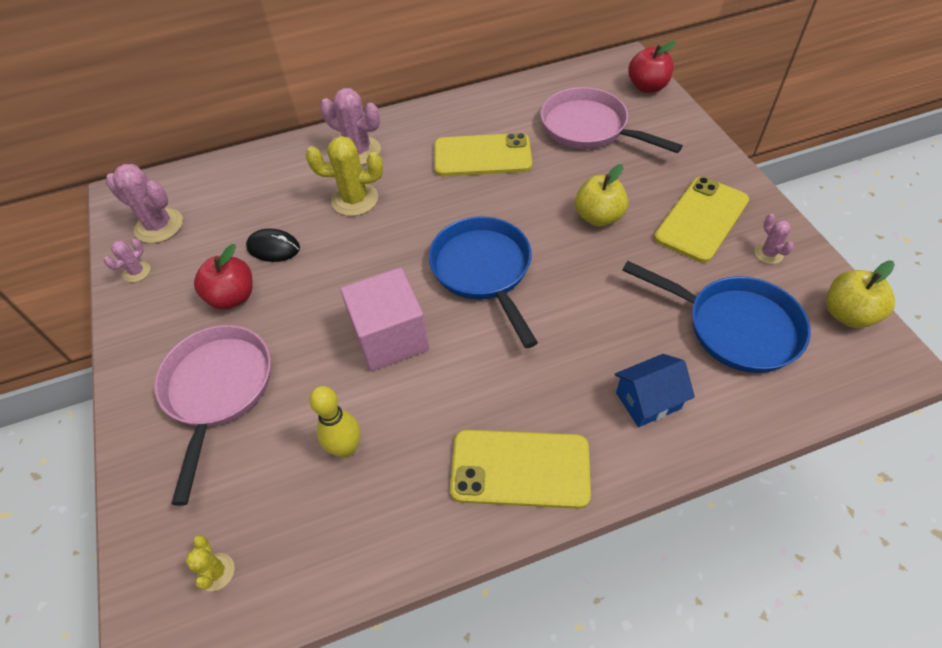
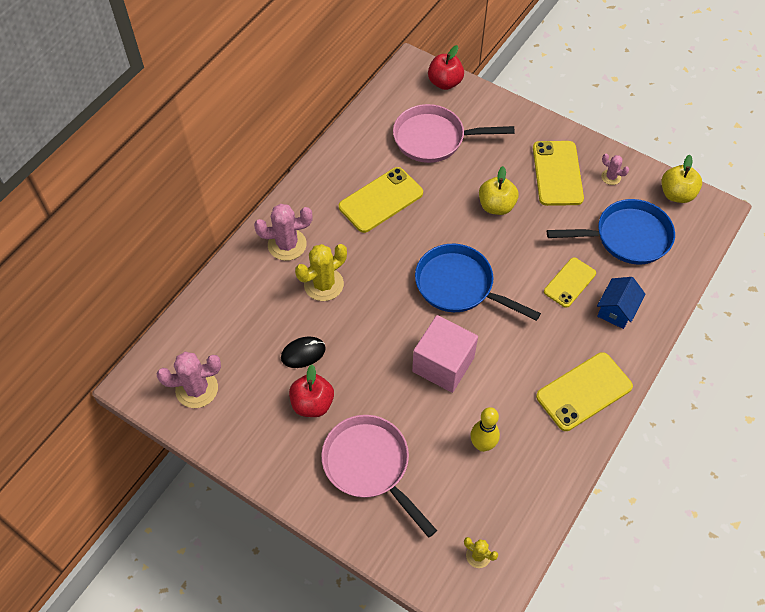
camera: 40 degrees left, 5 degrees up
(137, 272) = (221, 430): pink cactus -> none
(614, 336) = (570, 282): none -> yellow phone

